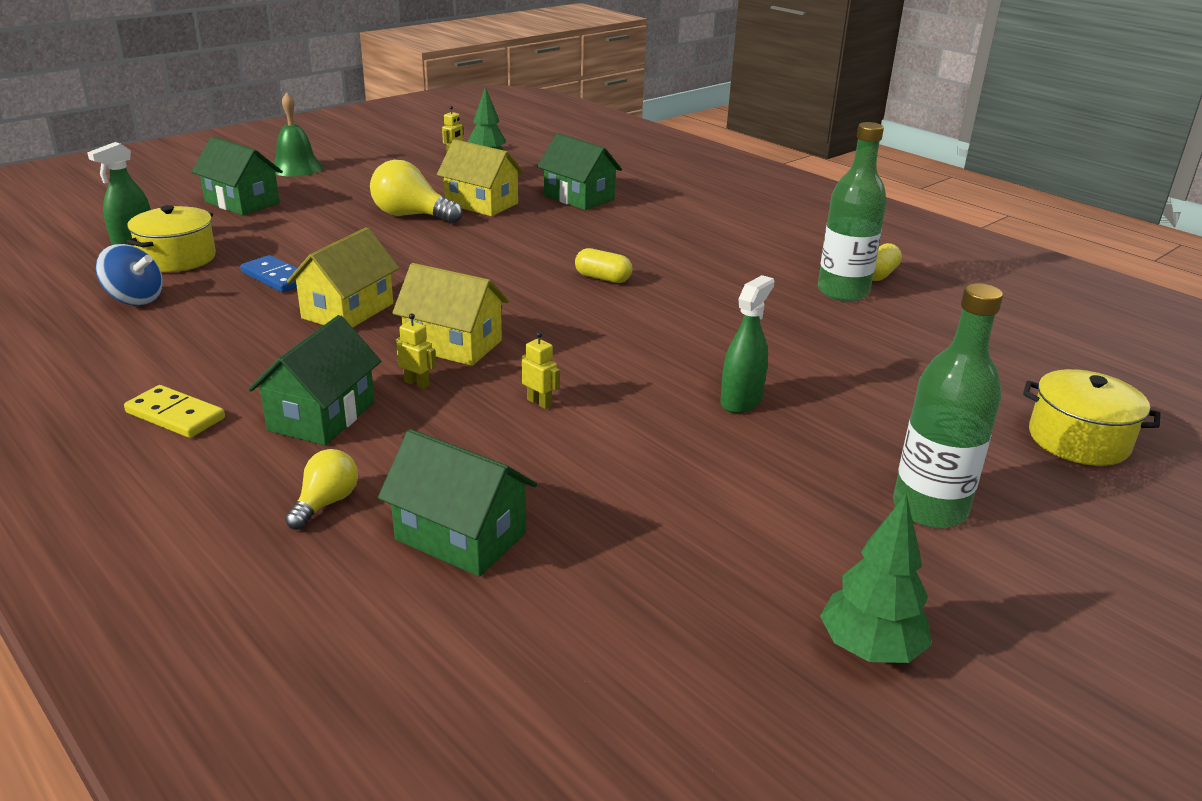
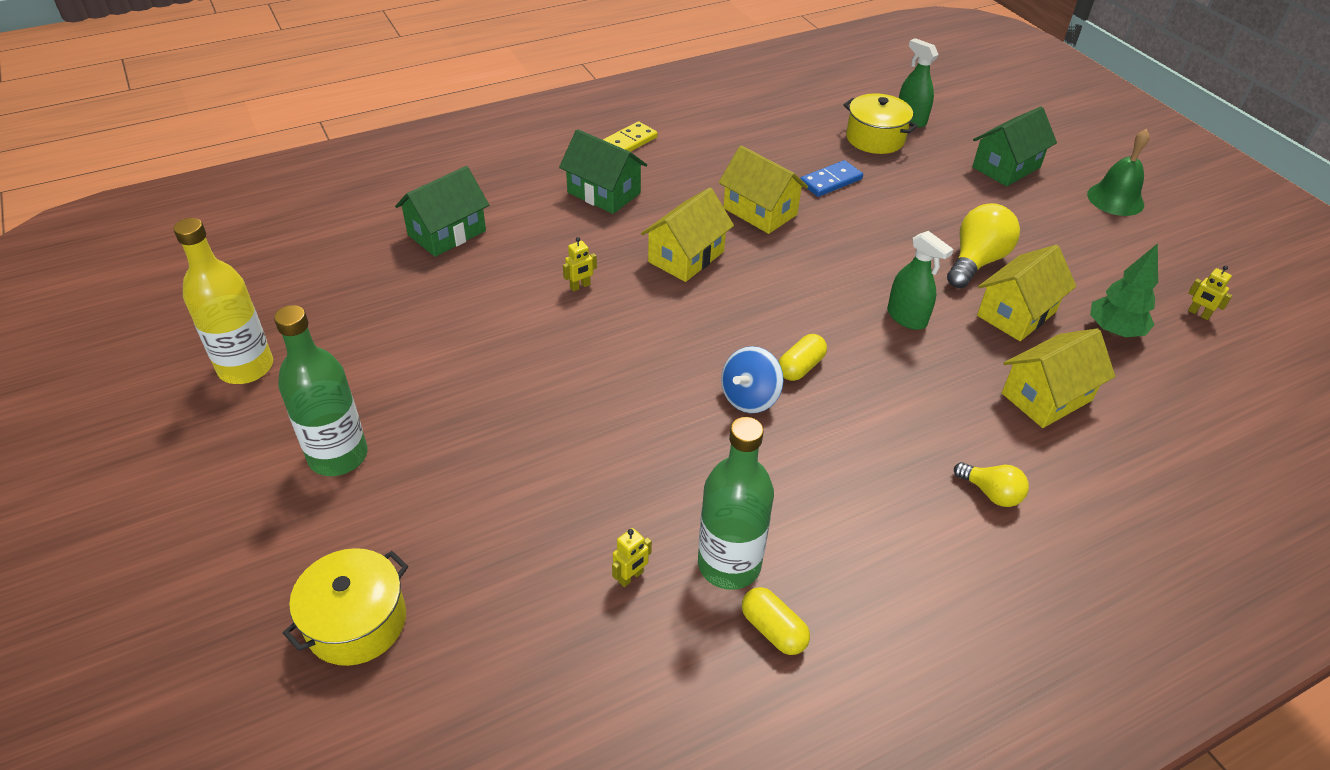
camera: 105 degrees right, 15 degrees up
(135, 299) = (800, 124): blue spinning top -> blue spinning top (749, 398)
(326, 503) = (506, 190): yellow light bulb -> yellow light bulb (991, 493)
(417, 383) = (631, 234): yellow robot -> yellow robot (631, 577)
(579, 198) = (1046, 397): green house -> yellow house
(741, 401) = (534, 397): green spray bottle -> green spray bottle (907, 318)
(870, 650) = (246, 367): green tree -> yellow bottle

